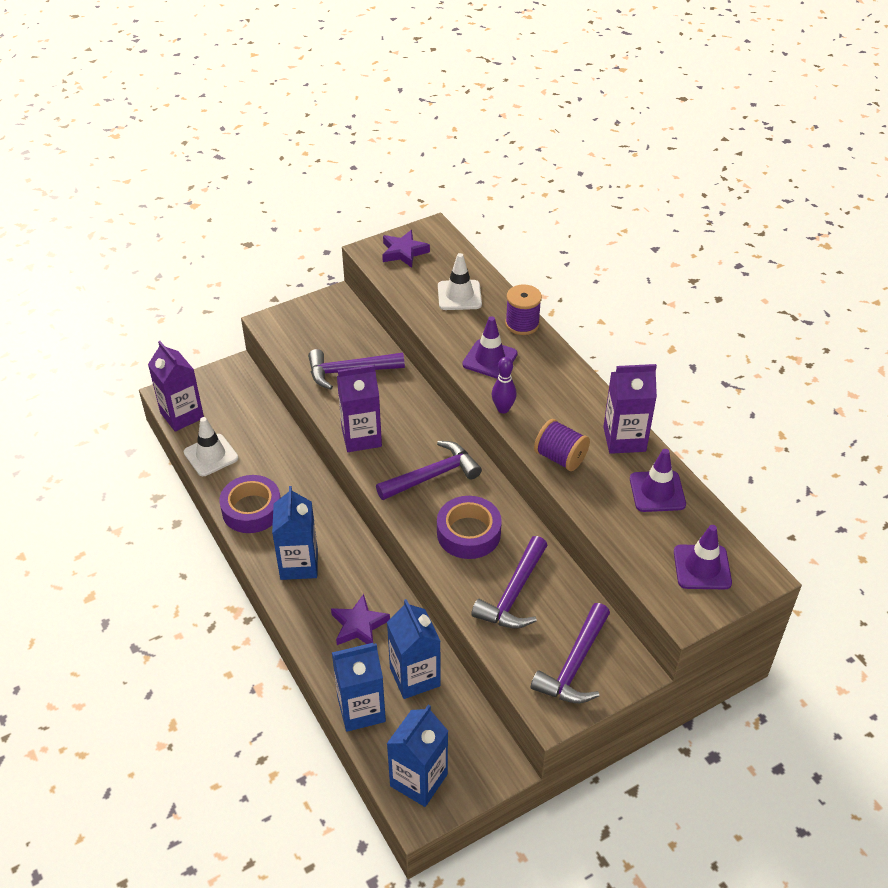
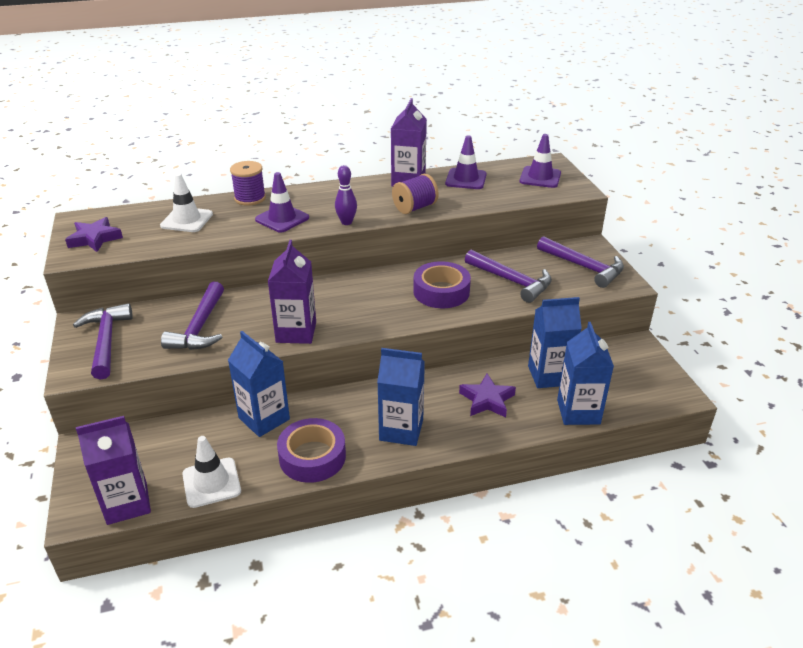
camera: 75 degrees left, 10 degrees down
(419, 780) = (650, 389): blue carton -> blue carton (264, 418)
(433, 475) = (367, 299): purple hammer -> purple hammer (106, 341)

